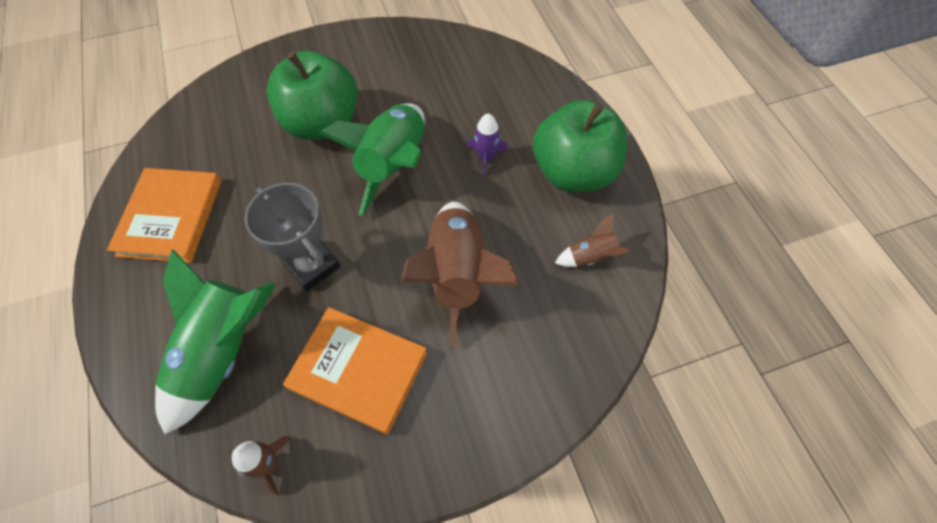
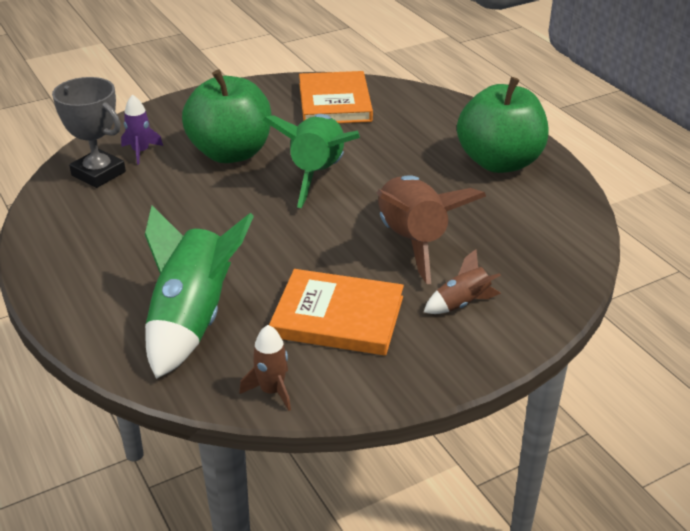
camera: 10 degrees left, 25 degrees down
(170, 217) = (94, 234): orange book -> orange book (334, 102)
(312, 265) = (260, 251): grey trophy -> grey trophy (98, 173)
(486, 157) = (409, 161): purple rocket -> purple rocket (141, 151)
(590, 257) = (538, 216): brown rocket -> brown rocket (462, 304)

